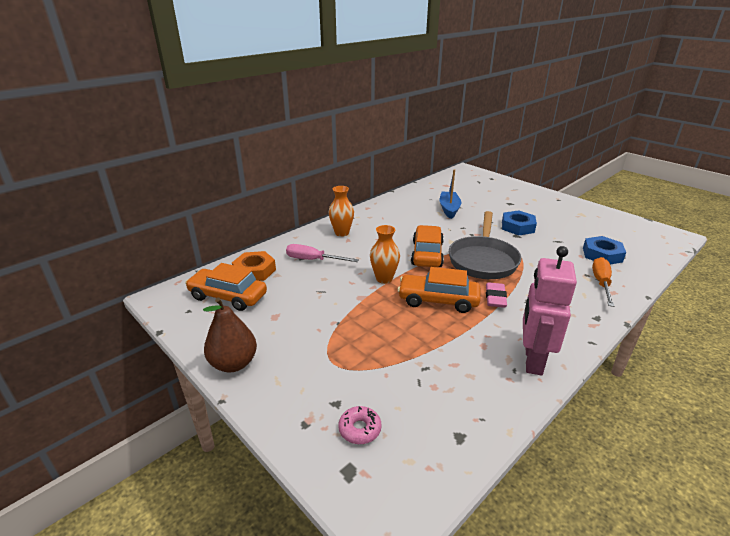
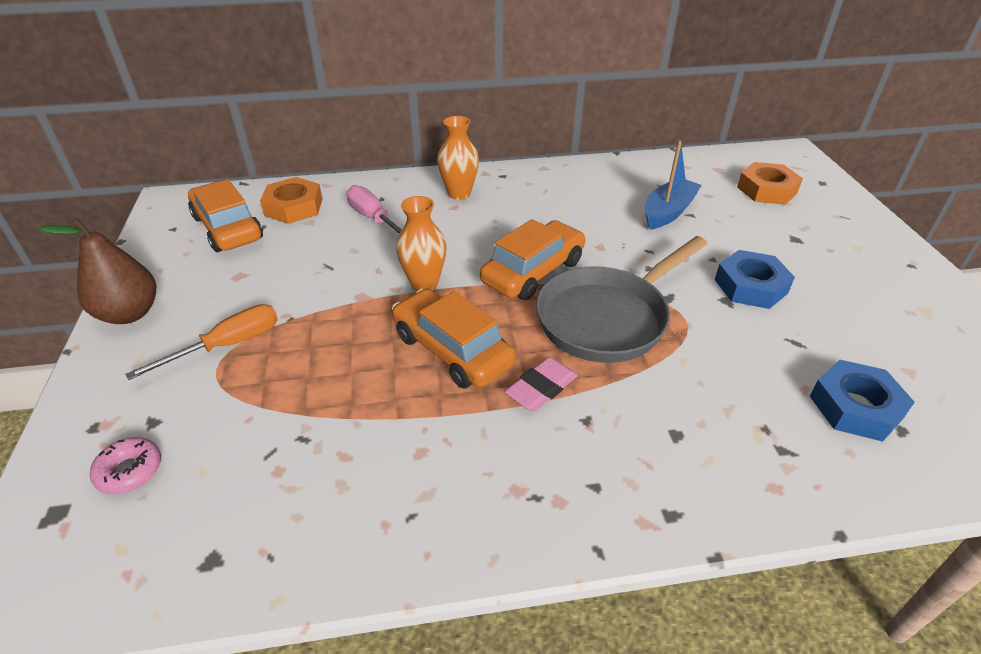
camera: 35 degrees right, 10 degrees up
(475, 188) = (767, 190): none -> orange nut
(532, 360) = (458, 519): pink robot -> none
(601, 283) = (773, 458): orange screwdriver -> orange screwdriver (227, 345)

